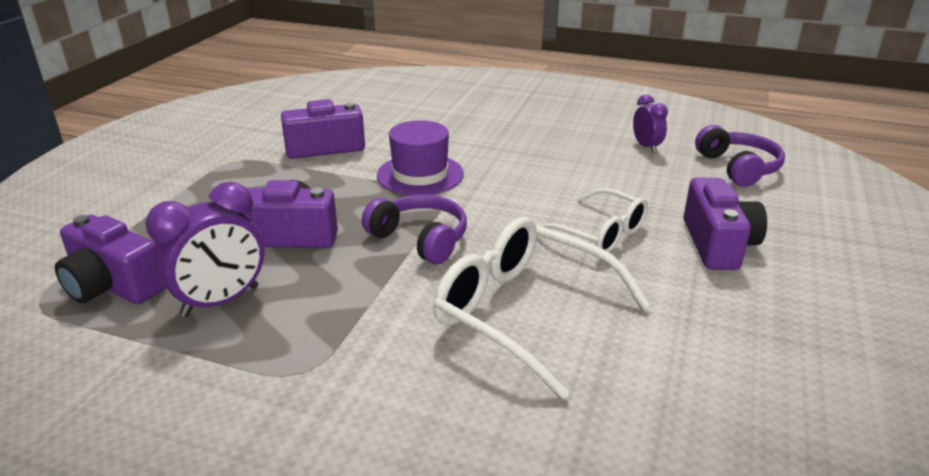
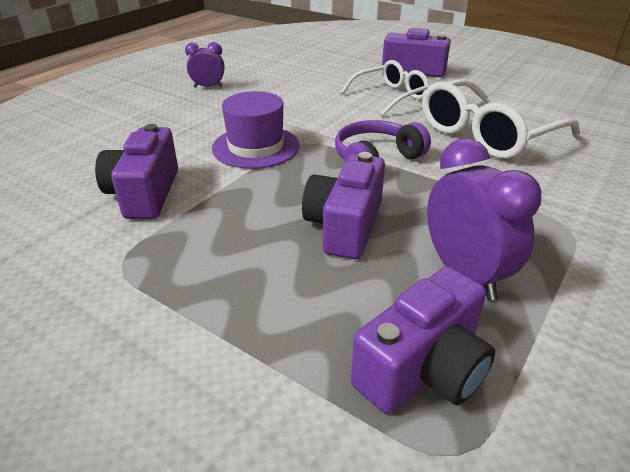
camera: 75 degrees left, 5 degrees up
(646, 147) = (272, 62): purple clock -> purple clock (208, 87)
(738, 168) = (321, 46): purple headphones -> none

